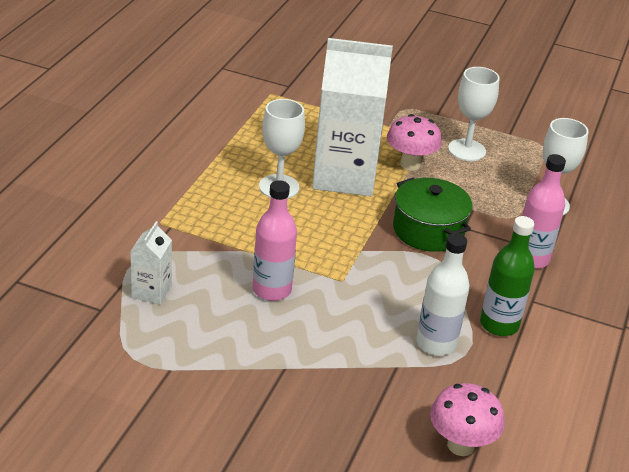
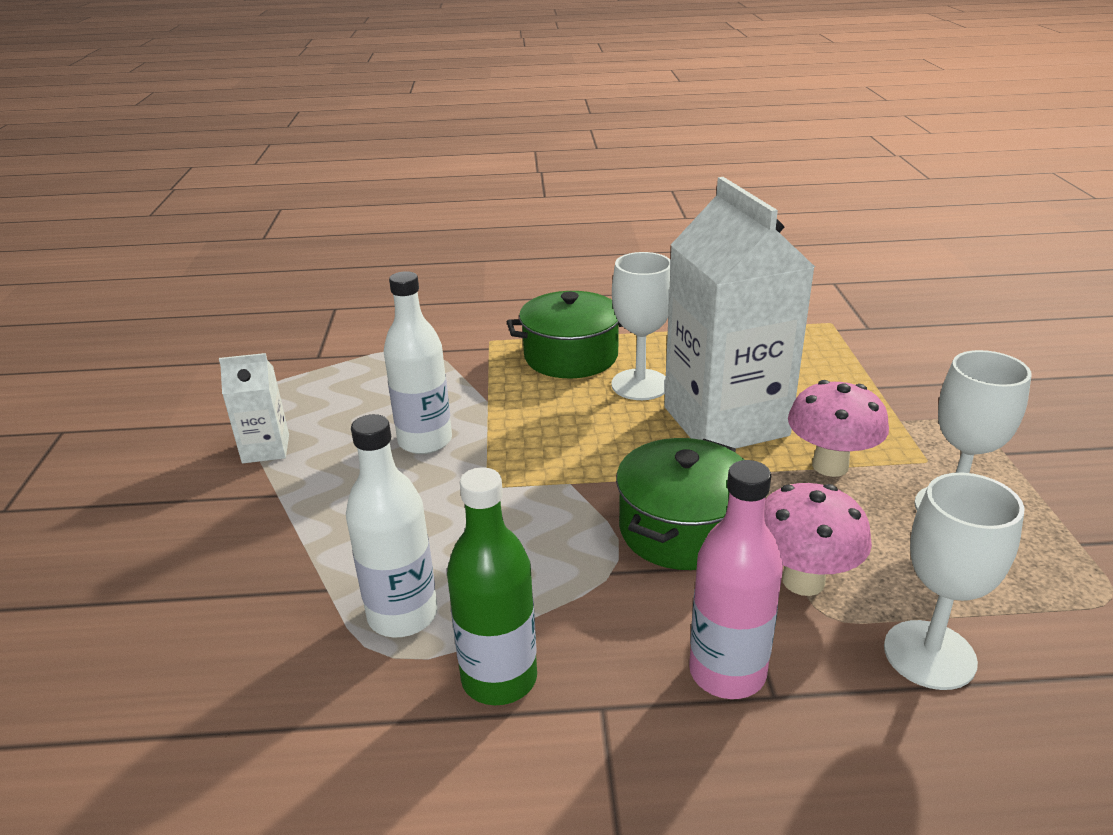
camera: 70 degrees right, 5 degrees down
(151, 291) = (366, 372): white carton -> white carton (266, 449)
(217, 198) = (571, 356): none -> green pot
(272, 290) = (425, 441): pink bottle -> white bottle
(460, 445) = (164, 712): pink mushroom -> pink mushroom (803, 581)

